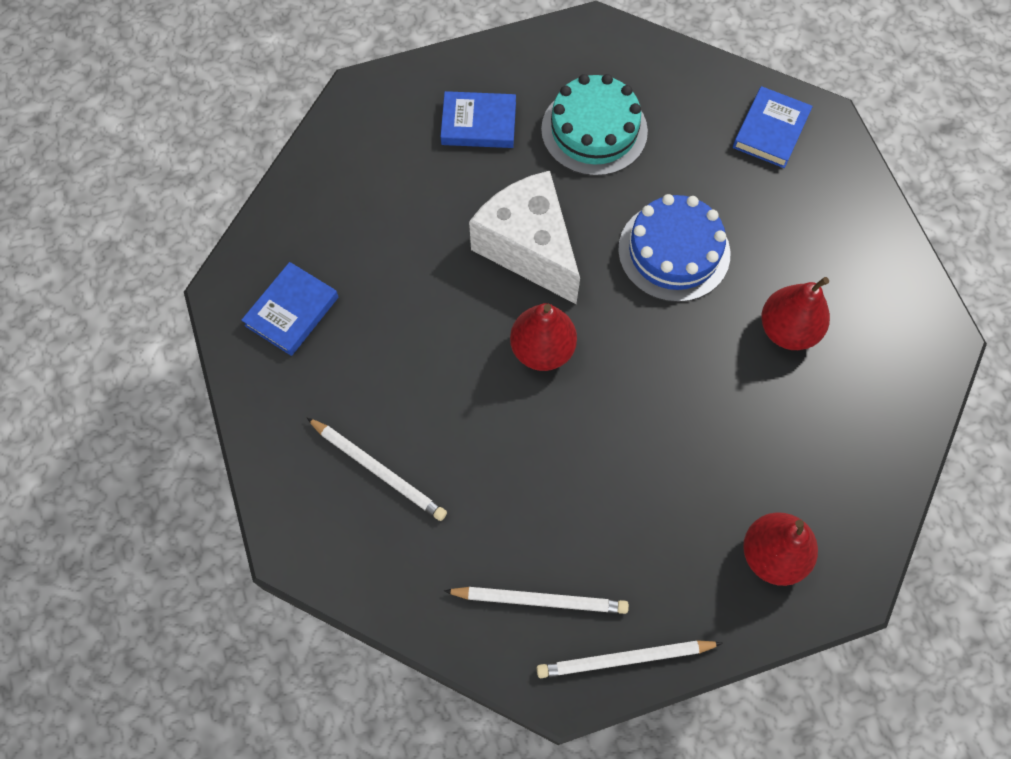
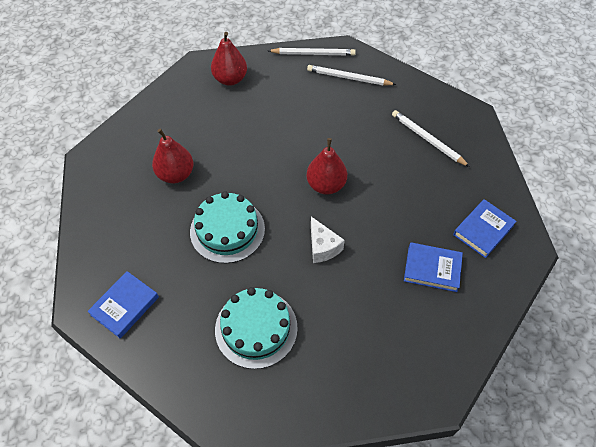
camera: 170 degrees left, 10 degrees down
(478, 123) = (344, 349): blue book -> blue book (432, 269)
(529, 248) = (322, 247): white cheese -> white cheese, size x0.52
(674, 251) = (227, 230): blue cake -> turquoise cake

